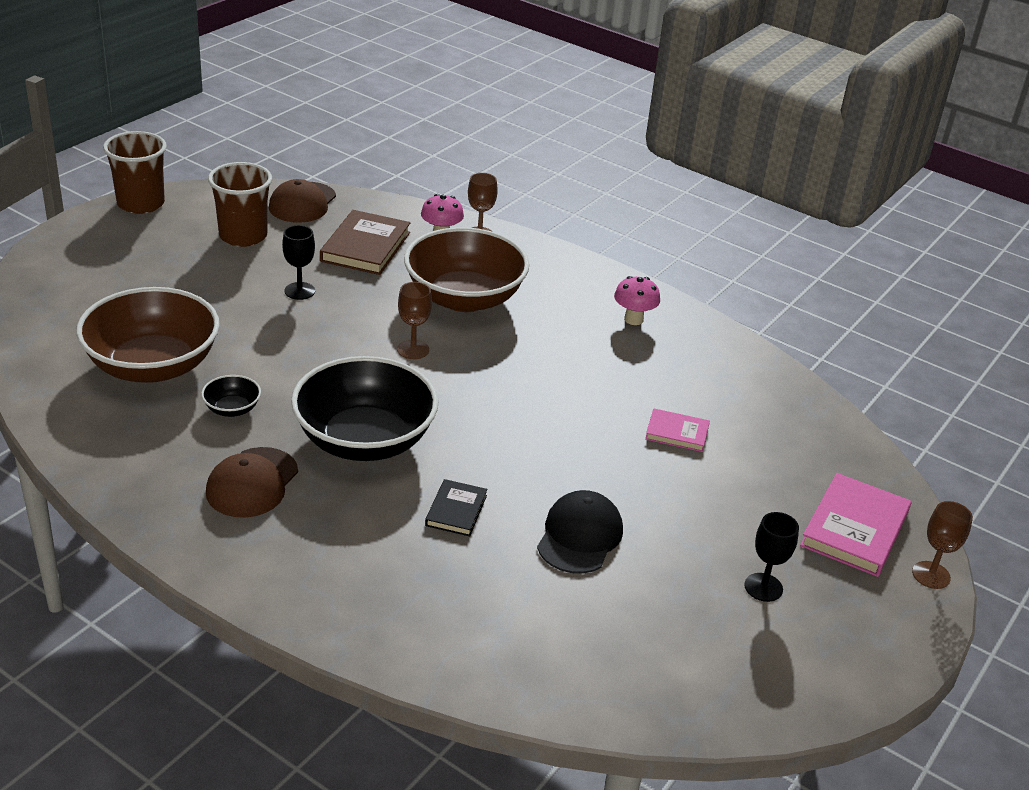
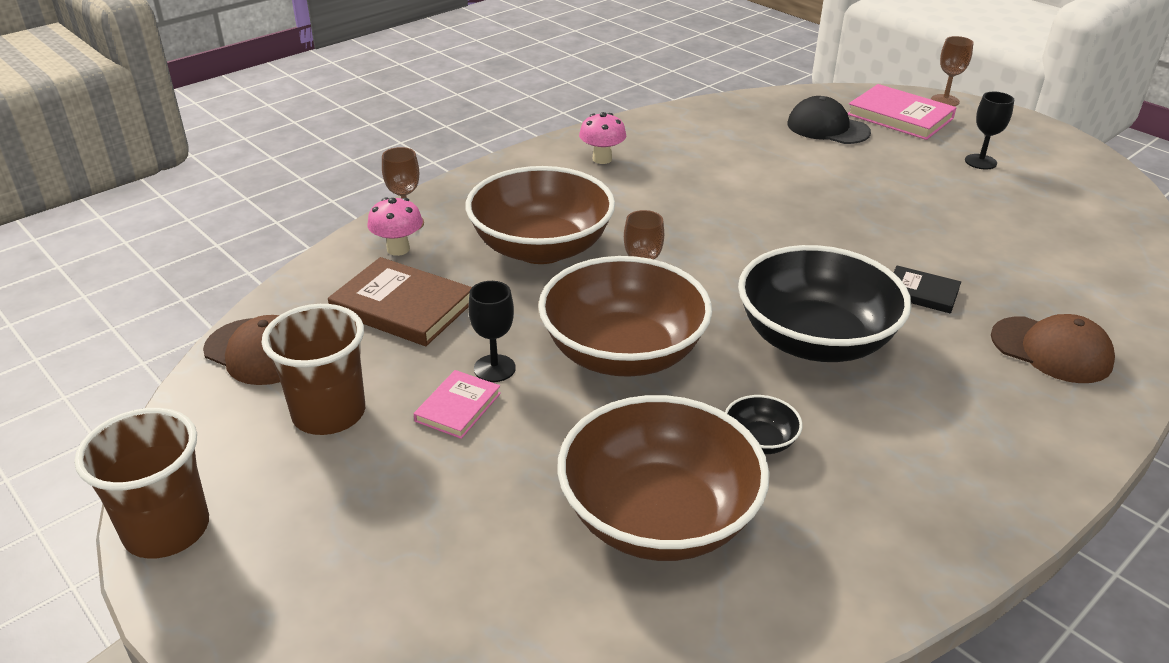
camera: 75 degrees left, 0 degrees up
(252, 483) = (905, 430): brown cap -> brown cap (1051, 350)
(328, 344) = (623, 353): none -> brown bowl
(579, 536) = (942, 231): black cap -> black cap (827, 128)
(677, 433) = (785, 165): pink book -> pink book (458, 407)

